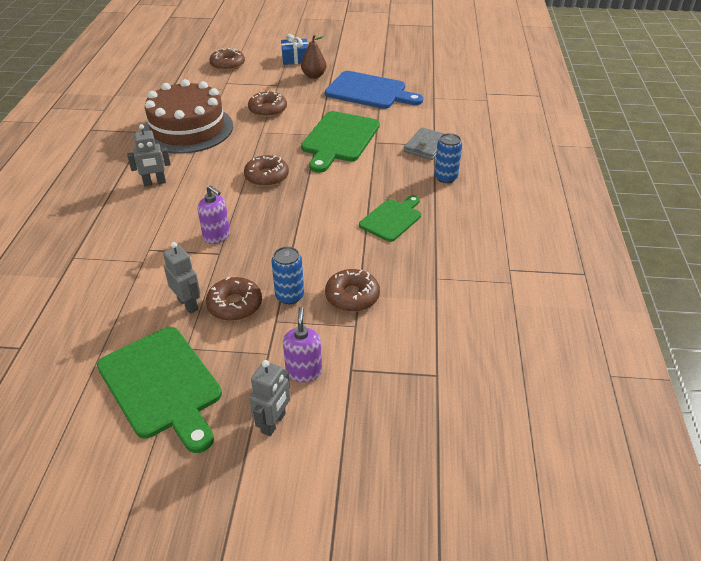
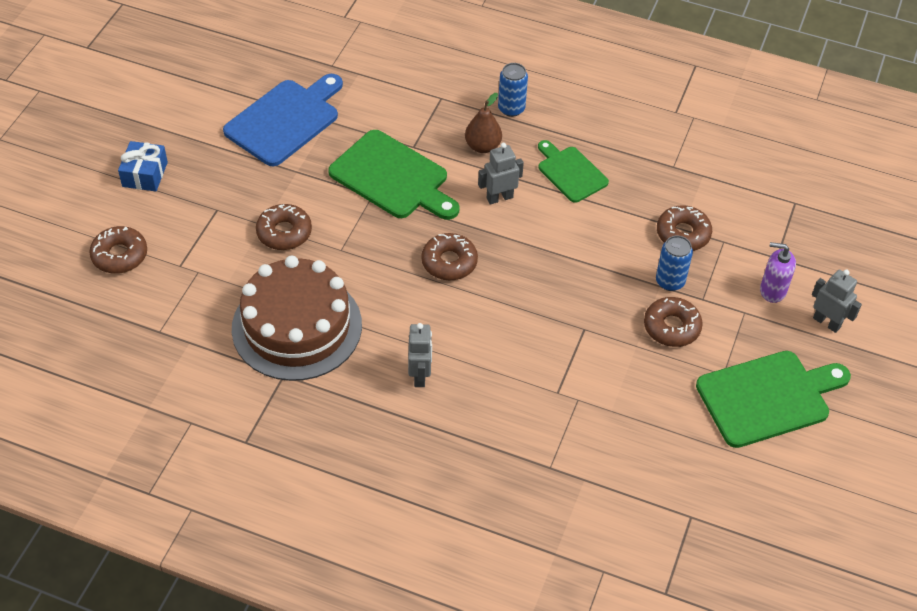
camera: 75 degrees left, 10 degrees up
(188, 304) = (660, 365): grey robot -> grey robot (499, 198)
(217, 236) = (553, 326): purple soap dispenser -> none
(314, 76) = (210, 165): brown pear -> brown pear (483, 146)
(426, 146) = (441, 105): grey wallet -> none

